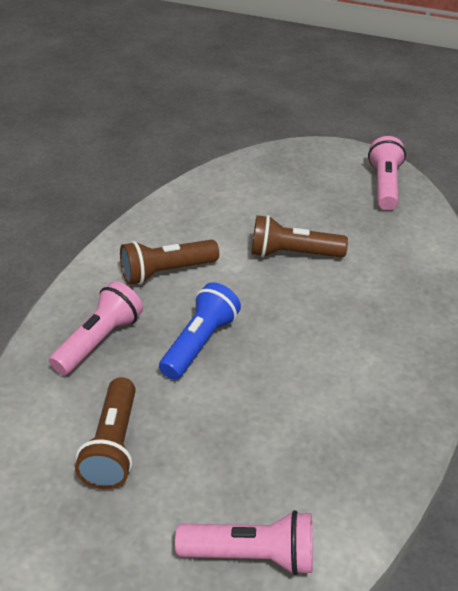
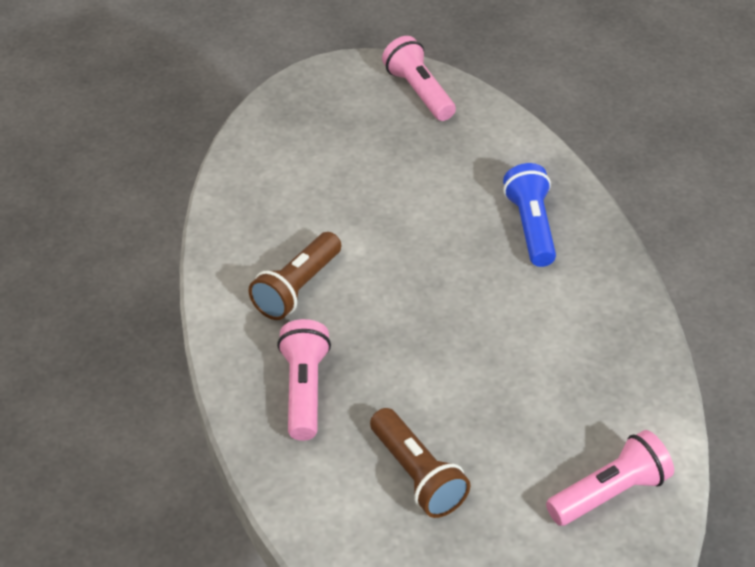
camera: 35 degrees left, 5 degrees up
(200, 343) = (400, 342): blue flashlight -> blue flashlight (531, 227)
(293, 254) = (399, 209): brown flashlight -> none

